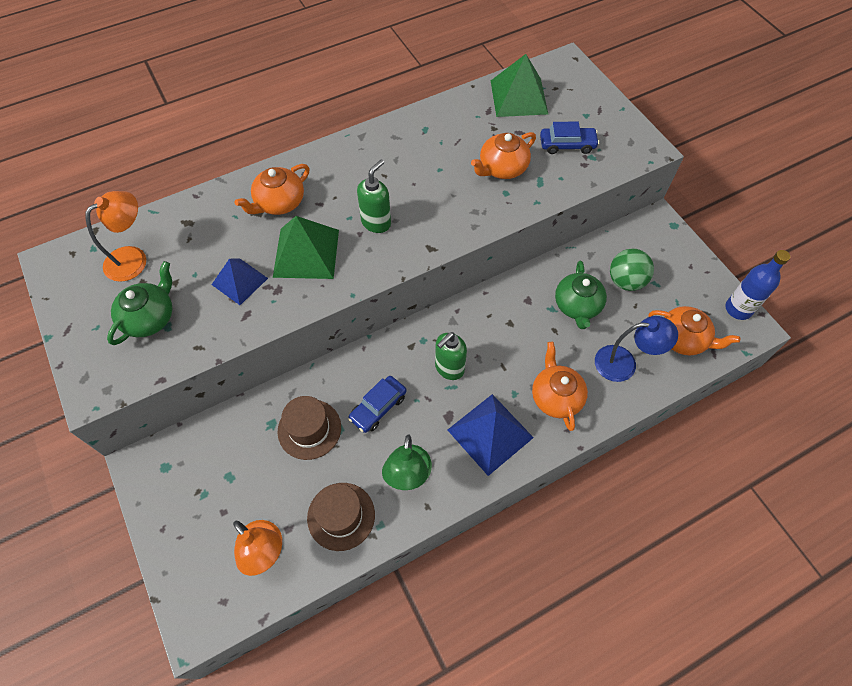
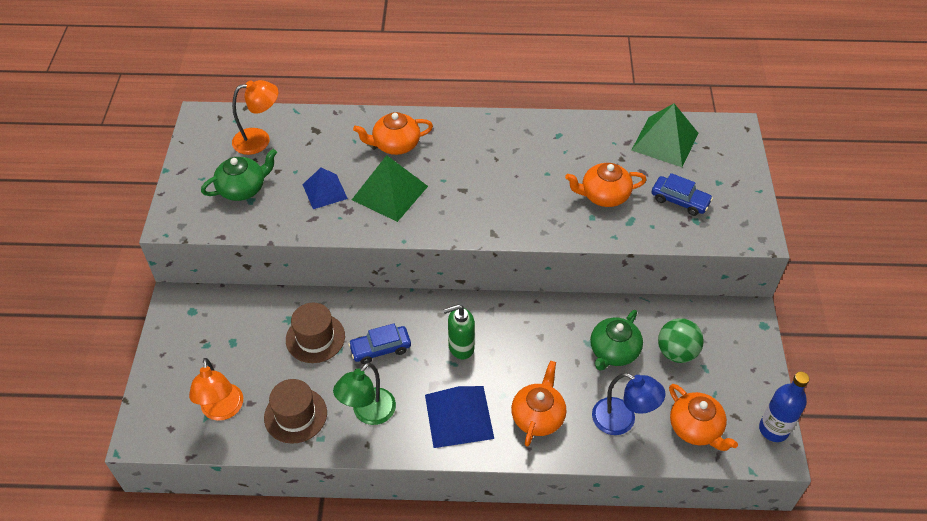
camera: 30 degrees right, 10 degrees down
(376, 222) = (462, 193): green soap dispenser -> none

